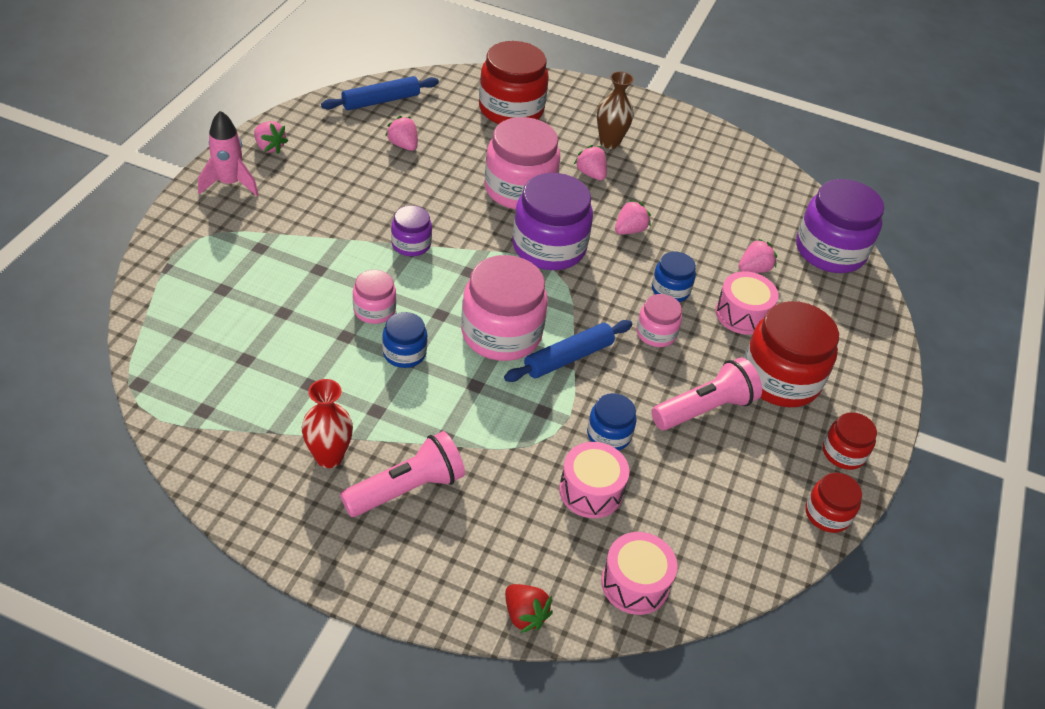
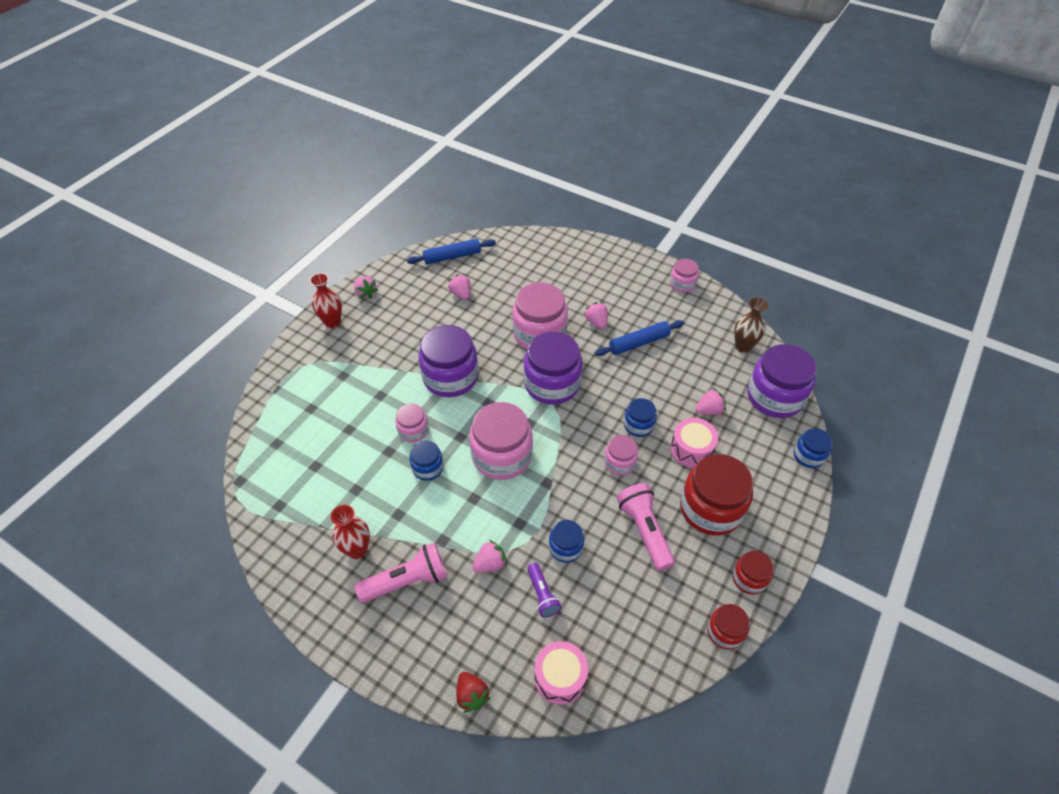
camera: 15 degrees right, 5 degrees up
(230, 184) = (332, 322): pink rocket -> red vase
(411, 244) = (450, 377): purple jar -> purple jar, size x1.92
(511, 109) = (547, 265): red jar -> none
(568, 358) = (548, 479): blue rolling pin -> blue rolling pin (639, 343)
(591, 491) = (542, 594): pink drum -> purple flashlight
(609, 142) = (616, 295): brown vase -> brown vase (743, 347)
(629, 230) = (617, 372): pink strawberry -> pink strawberry (490, 564)
(690, 128) = (682, 284): none -> pink jar
(704, 409) = (644, 531): pink flashlight -> pink flashlight turned 90 degrees counterclockwise
(884, 313) = (808, 455): none -> blue jar

